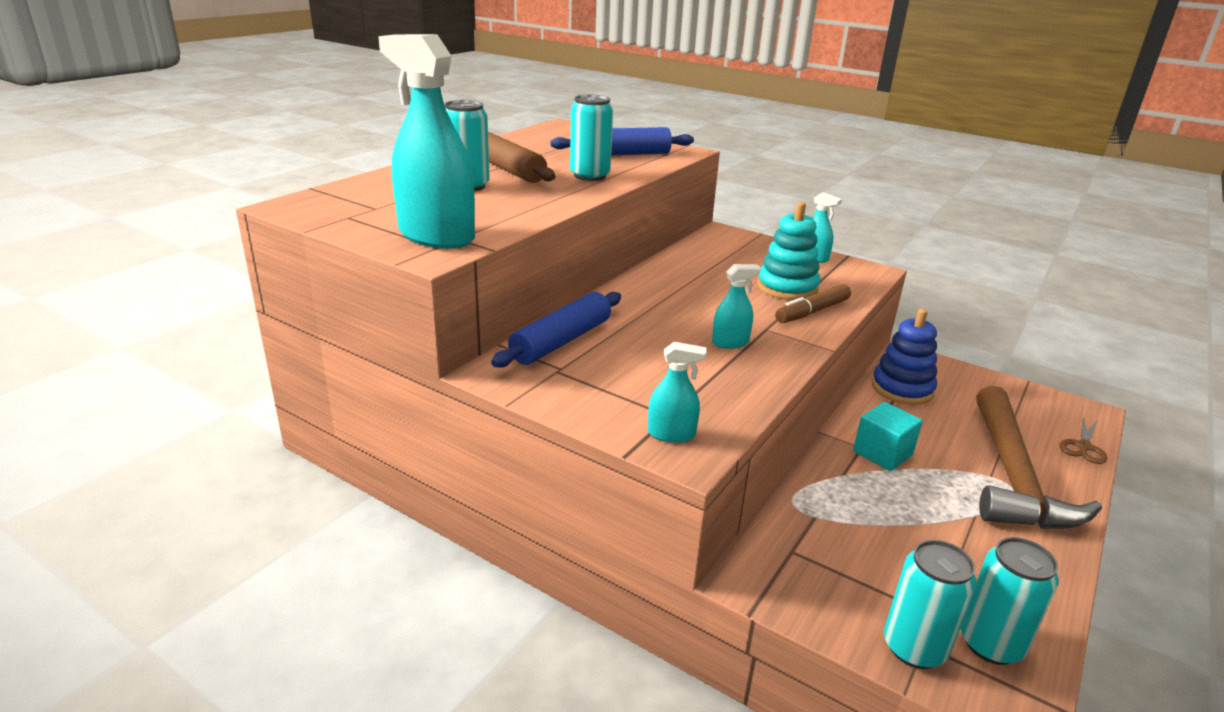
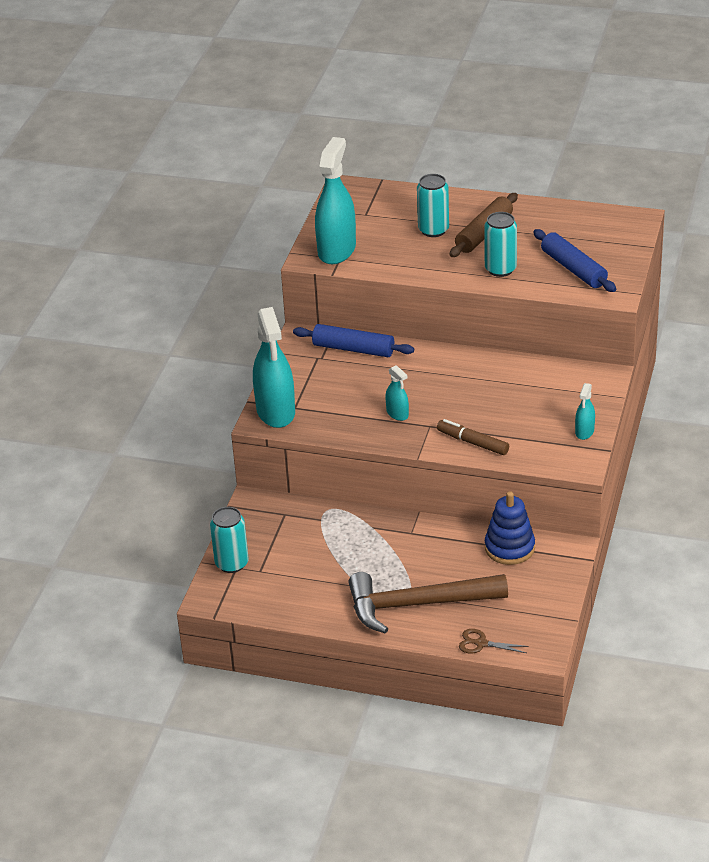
camera: 75 degrees right, 10 degrees up
(671, 434) = (276, 411): turquoise spray bottle -> turquoise spray bottle, size x2.13
(787, 287) = (509, 426): turquoise stacking toy -> none
(882, 453) = (408, 542): turquoise cube -> none
(991, 644) = (247, 591): turquoise can -> none

